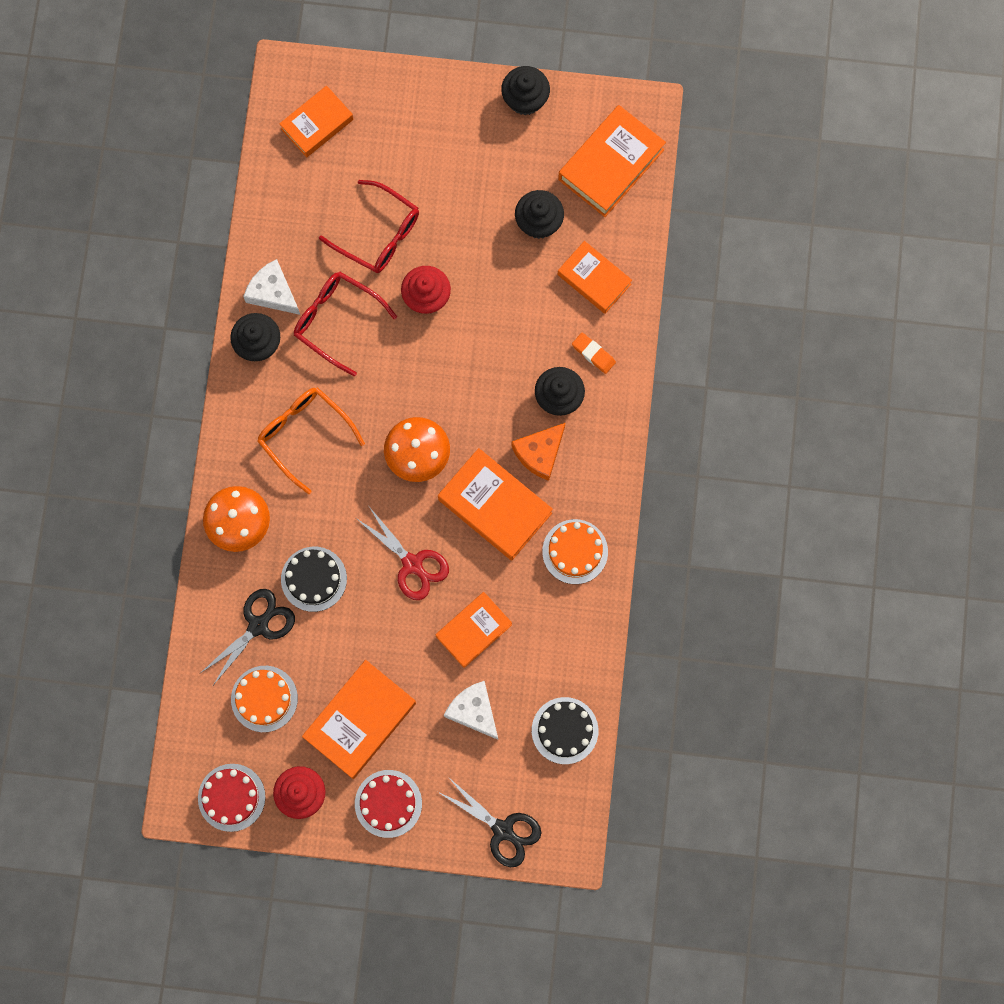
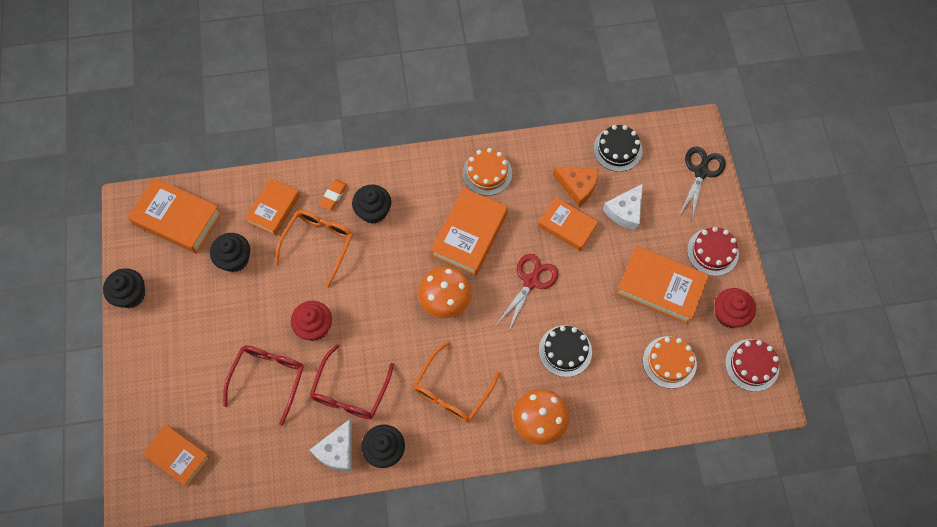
camera: 105 degrees left, 10 degrees down
(258, 625) = (614, 382): black scissors -> none
(531, 322) = (318, 244): none -> orange glasses
(540, 453) = (420, 214): orange cheese -> orange cheese (577, 186)

